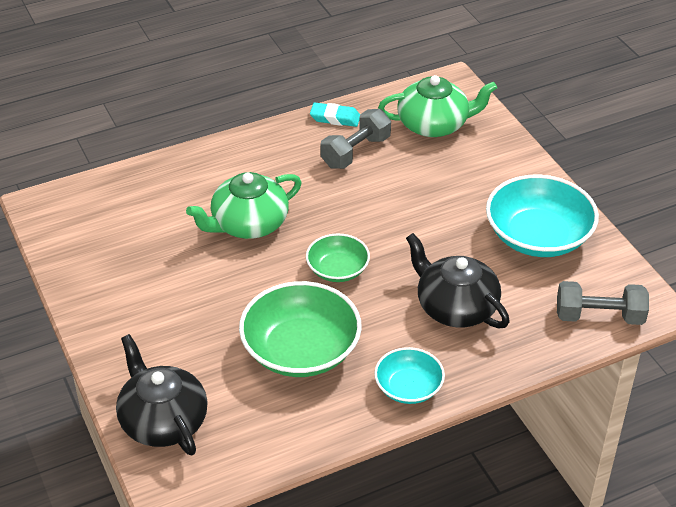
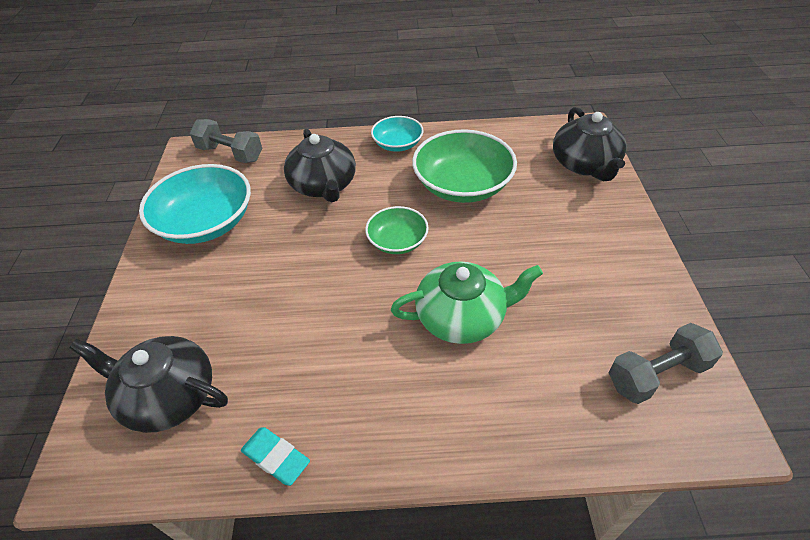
camera: 155 degrees left, 5 degrees up
(355, 152) = (290, 382): grey dumbbell -> grey dumbbell (657, 374)
(434, 124) = (168, 395): green teapot -> black teapot

